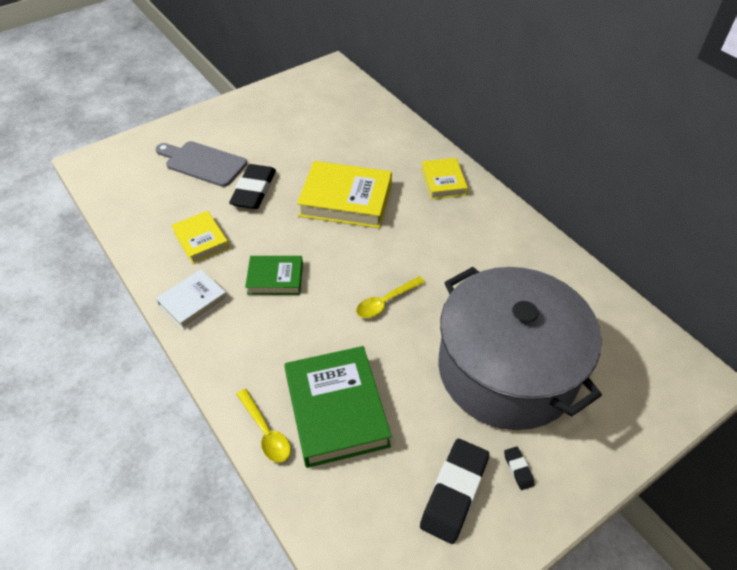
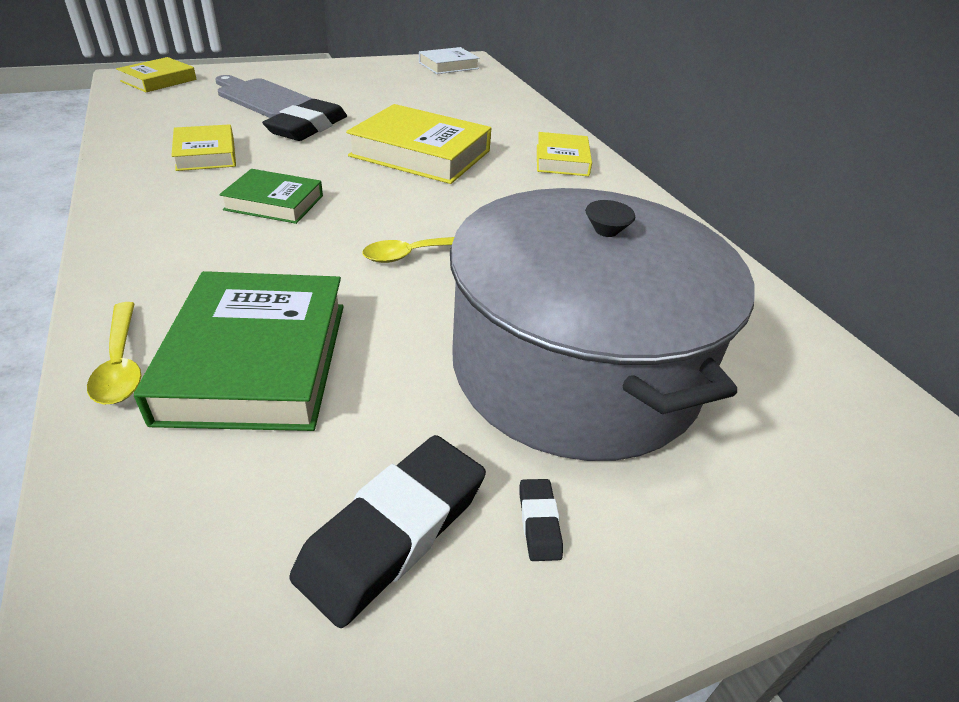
camera: 10 degrees right, 10 degrees down
(111, 161) = (159, 80): none -> yellow book
(193, 302) = (144, 204): white book -> white book (448, 65)

